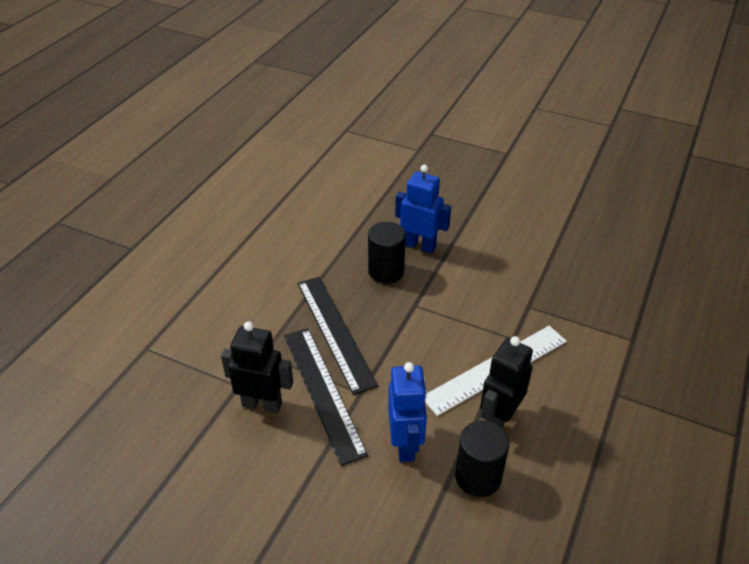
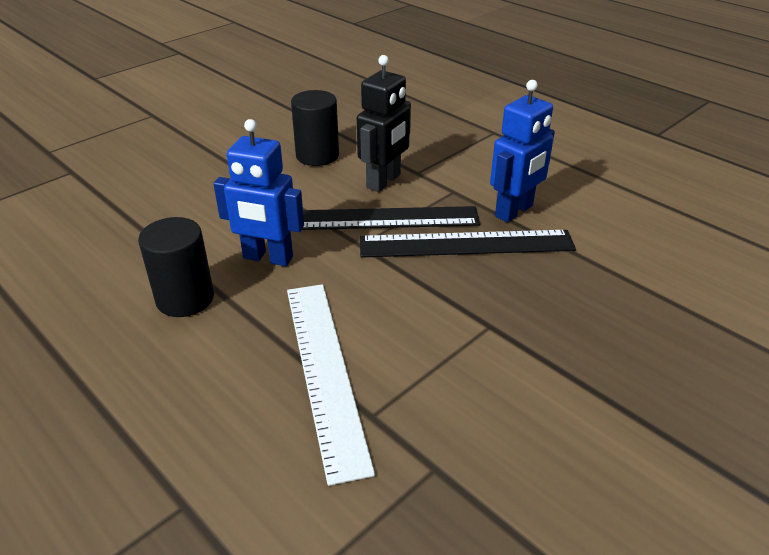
camera: 110 degrees right, 5 degrees down
(386, 271) = (574, 314): black cylinder -> black cylinder (317, 155)
(420, 246) = (636, 371): blue robot -> blue robot (514, 211)
(499, 419) = (244, 343): black robot -> none

